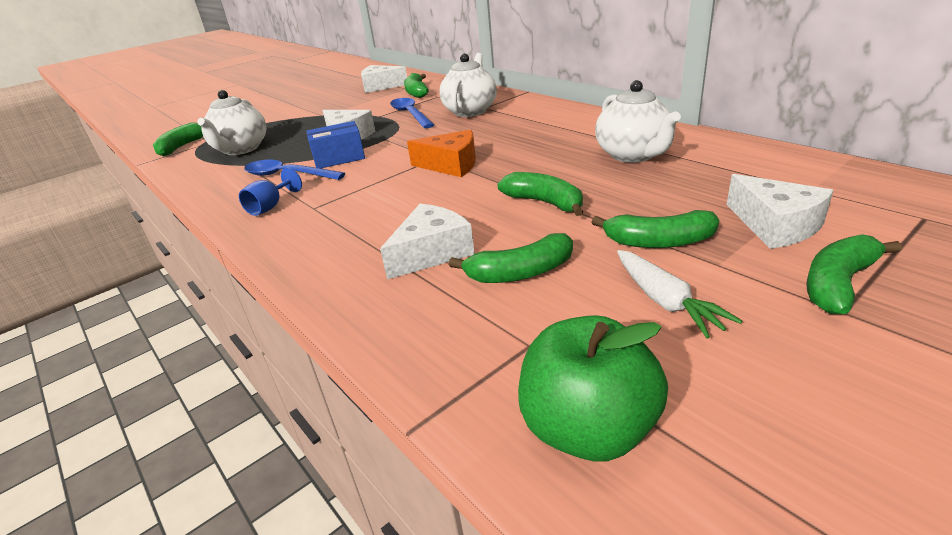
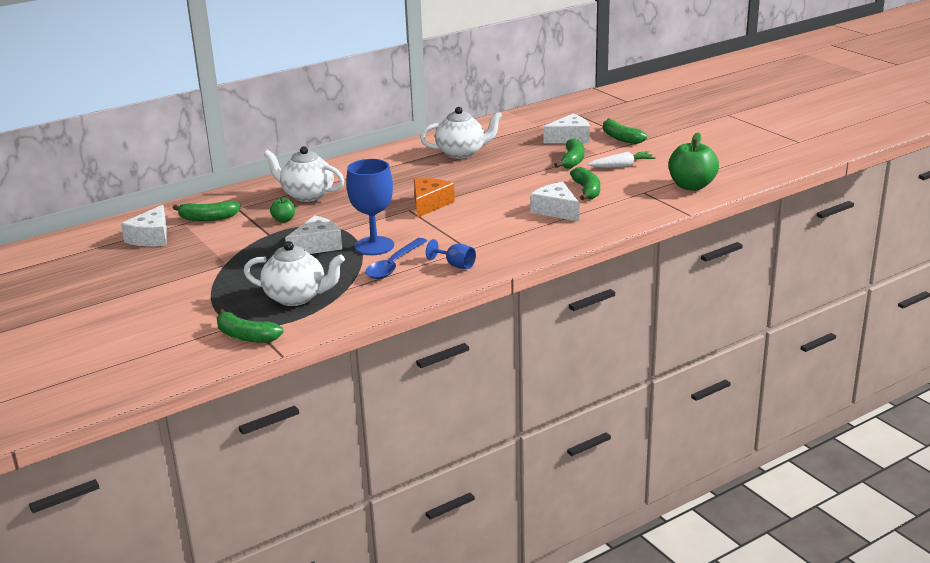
camera: 85 degrees left, 5 degrees down
(339, 158) = (374, 246): blue box -> blue goblet
(410, 114) = (284, 220): blue spoon -> green apple
(544, 202) = (512, 180): green banana -> none

